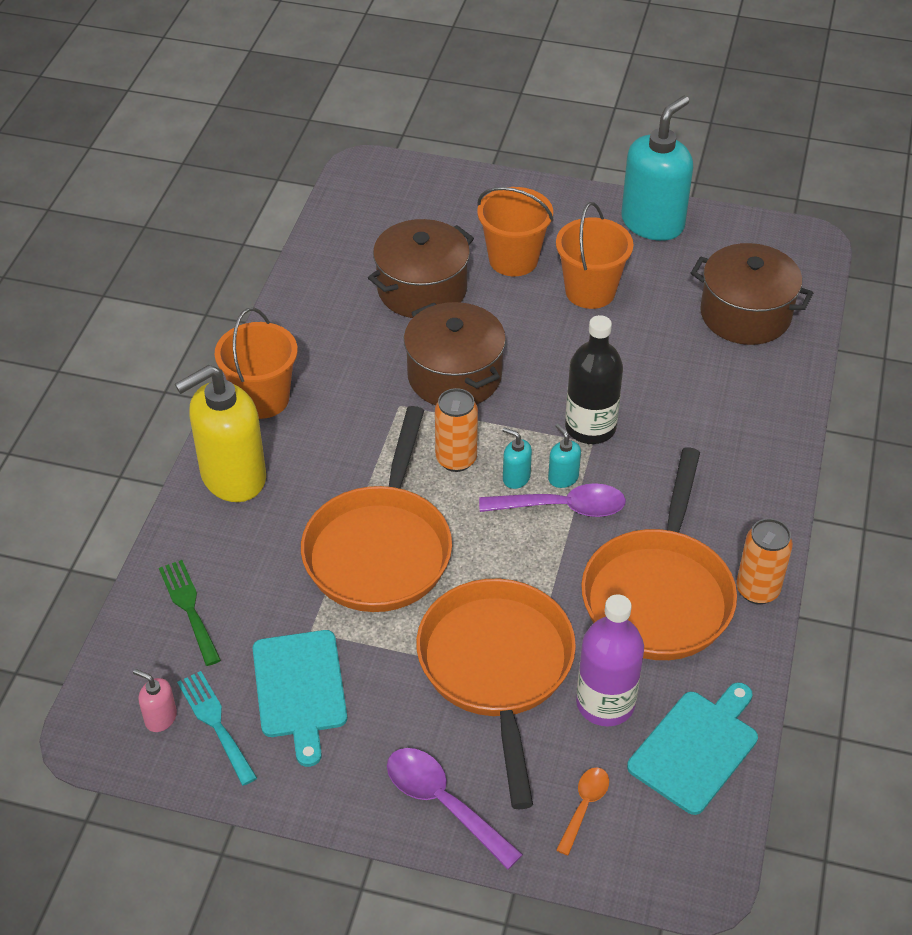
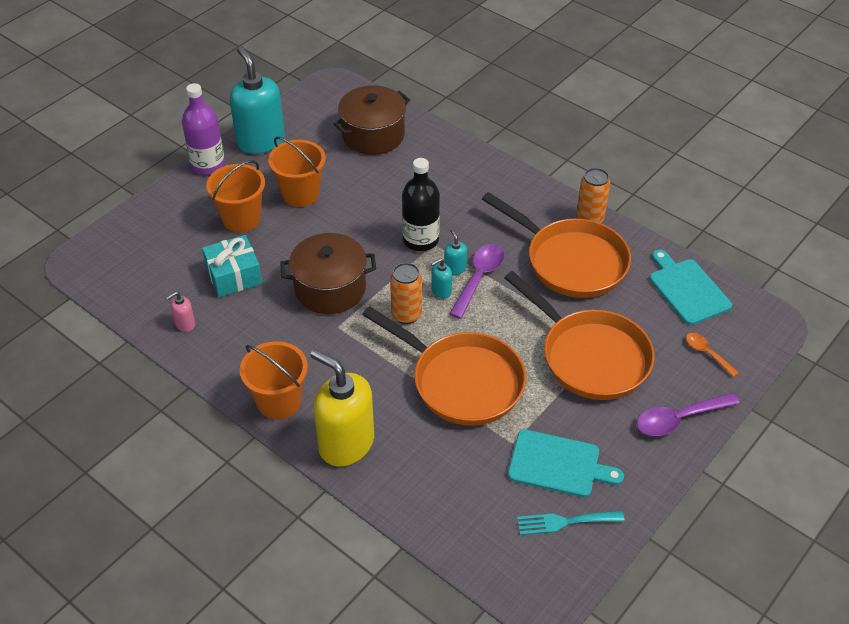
camera: 65 degrees left, 0 degrees up
(160, 718) = (545, 554): pink soap dispenser -> pink soap dispenser (185, 324)
(189, 607) = (455, 507): green fork -> none
(232, 477) = (346, 443): yellow soap dispenser -> yellow soap dispenser turned 135 degrees clockwise
(422, 289) = (234, 275): brown pot -> turquoise gift
(497, 668) = (590, 356): orange pan -> orange pan turned 150 degrees counterclockwise
(563, 478) = (455, 269): turquoise soap dispenser -> turquoise soap dispenser turned 75 degrees clockwise
(605, 703) = (639, 316): purple bottle -> purple bottle (208, 165)

